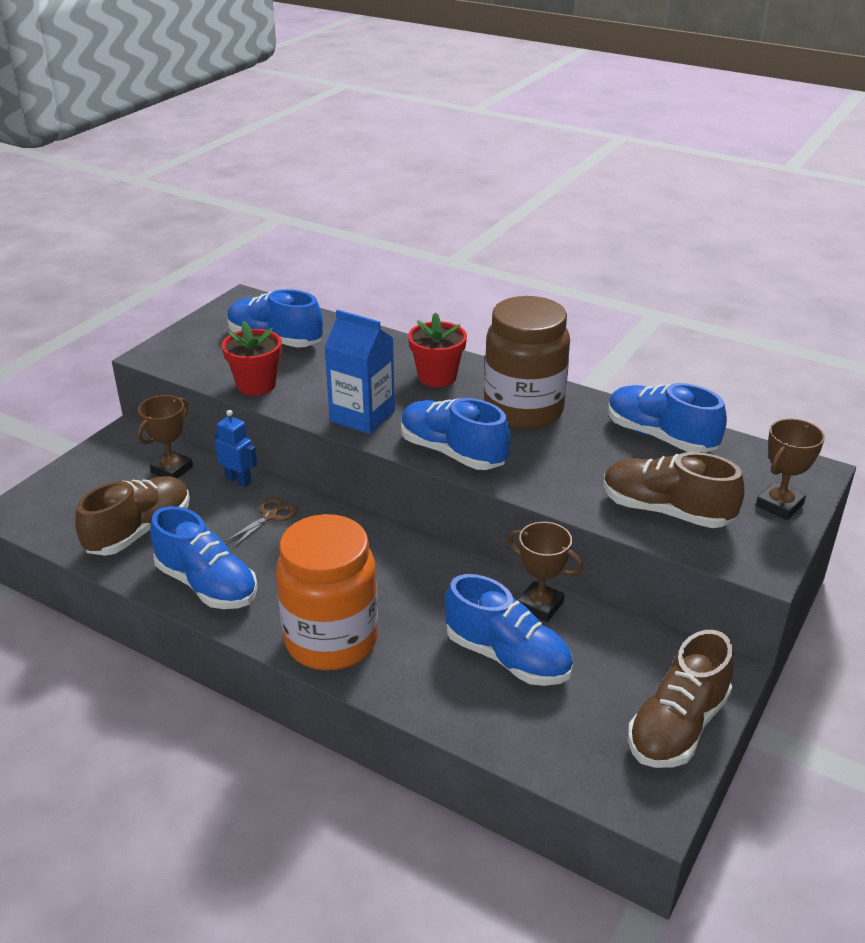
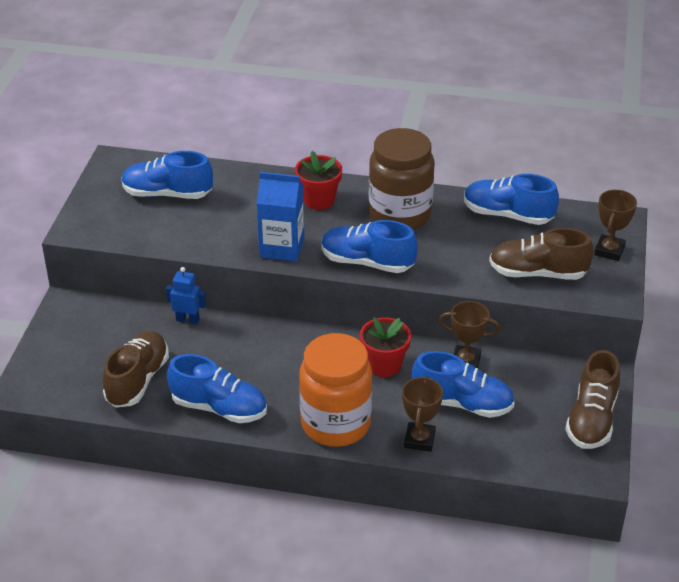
camera: 20 degrees left, 5 degrees up
(172, 469) = (127, 324): brown trophy -> brown trophy (419, 440)
(256, 385) = (180, 239): red flower pot -> red flower pot (384, 365)
(269, 516) = (231, 343): brown scissors -> none

